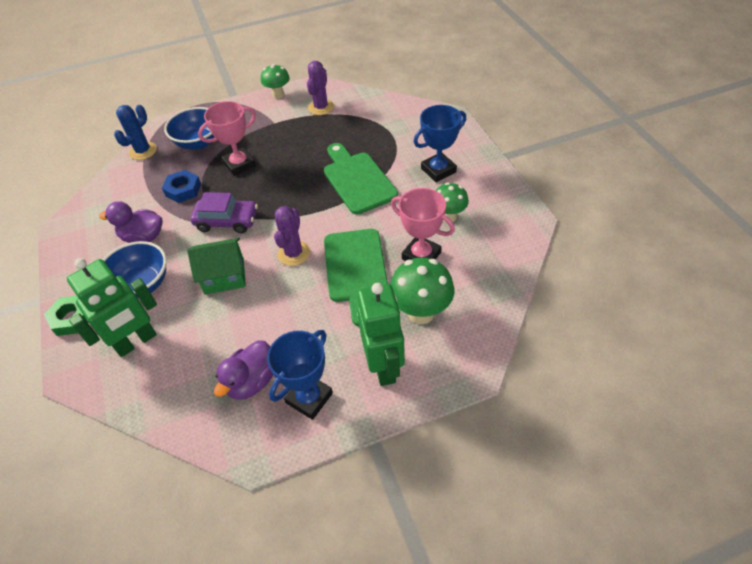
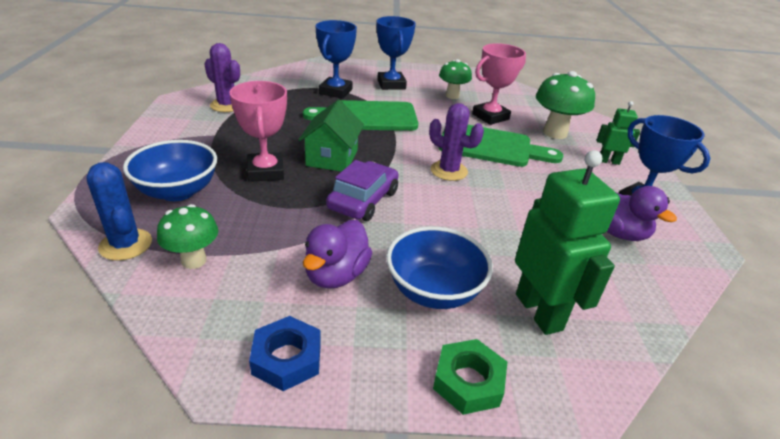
camera: 75 degrees left, 15 degrees down
(183, 190) = (267, 222): blue nut -> blue nut (287, 358)
(224, 276) = (457, 220): green house -> green house (332, 158)
(278, 95) = (163, 121): green mushroom -> green mushroom (194, 260)
(384, 366) = (608, 161): green robot -> green robot, size x0.53
(392, 145) = (335, 91): none -> blue trophy

